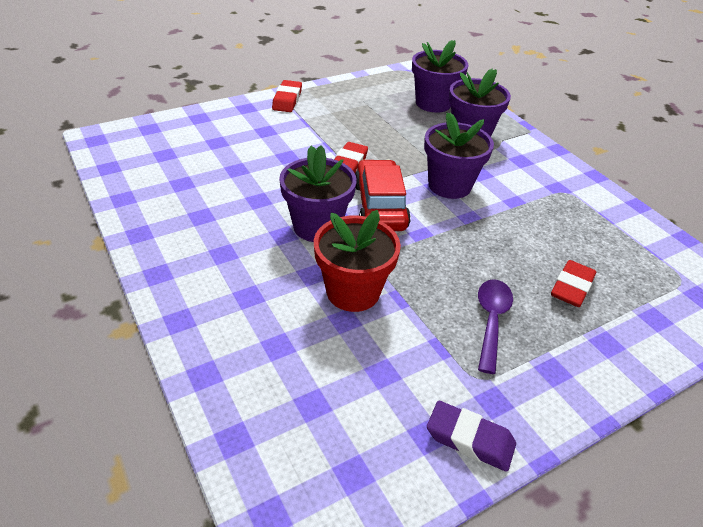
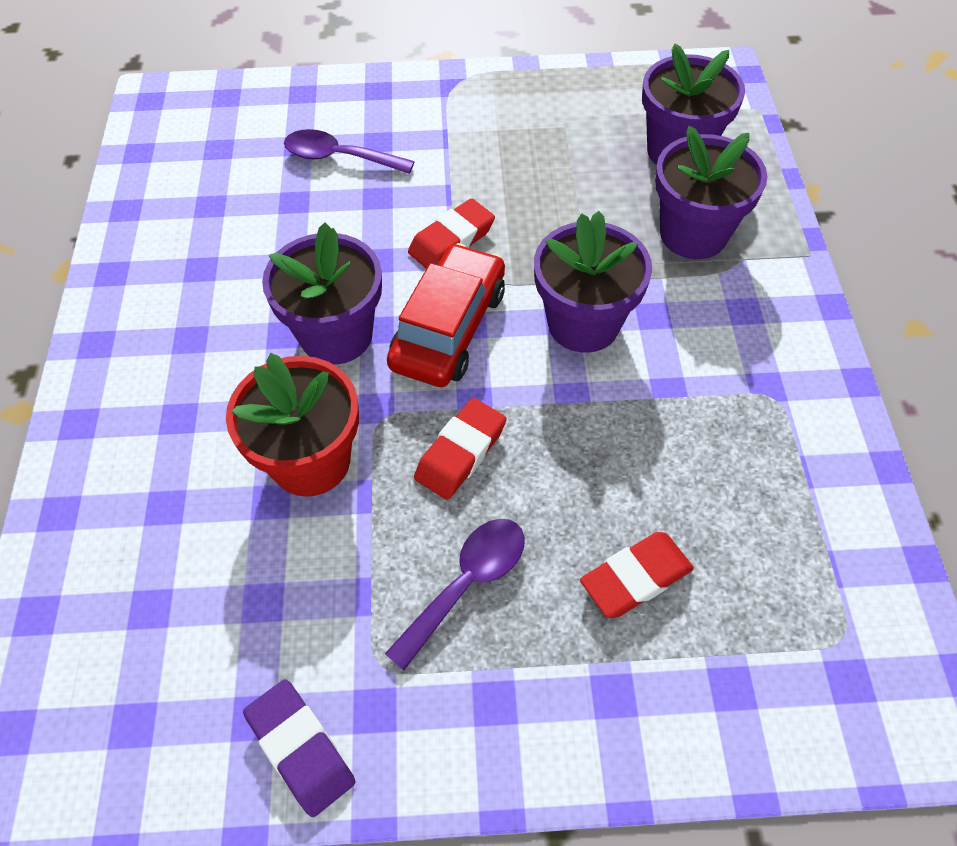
camera: 30 degrees right, 15 degrees up
(248, 143) = (340, 157): none -> purple spoon
(287, 100) = (447, 89): red eraser -> red eraser (460, 453)

